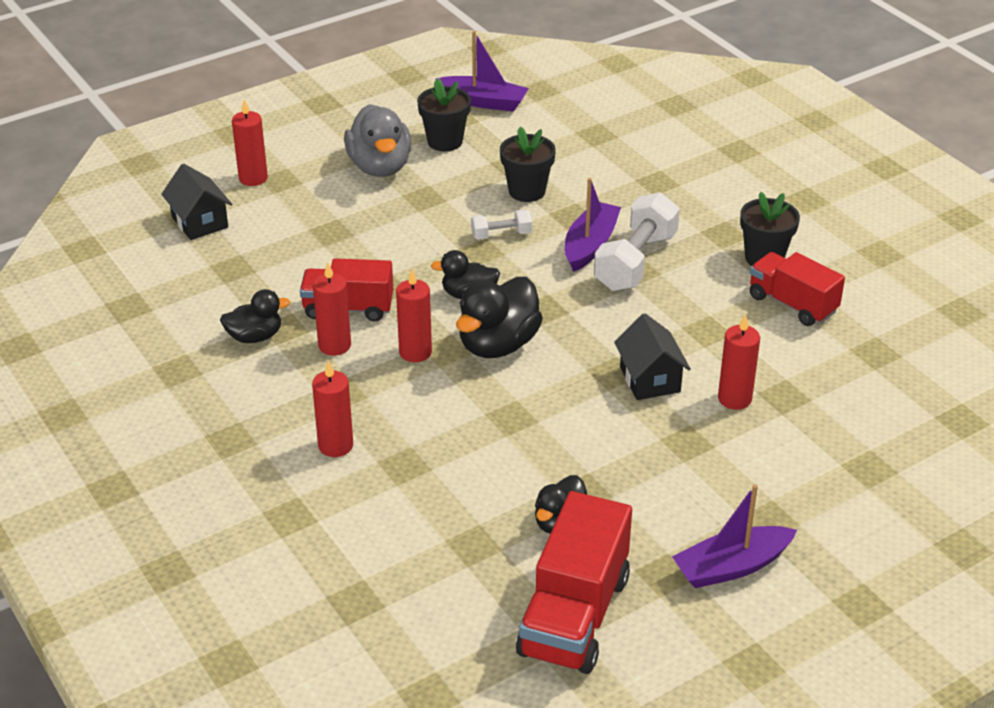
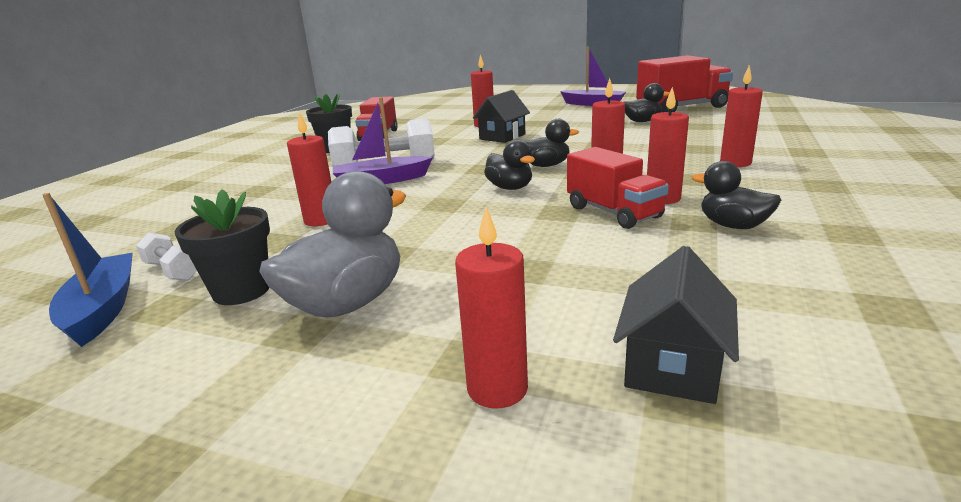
camera: 125 degrees left, 15 degrees down
(484, 102) = (102, 309): purple boat -> blue boat
(498, 344) = (546, 165): black duck -> black duck, size x0.61
(501, 235) = (409, 206): white dumbbell -> white dumbbell (173, 271)
(527, 191) = (321, 220): black flower pot -> red candle

